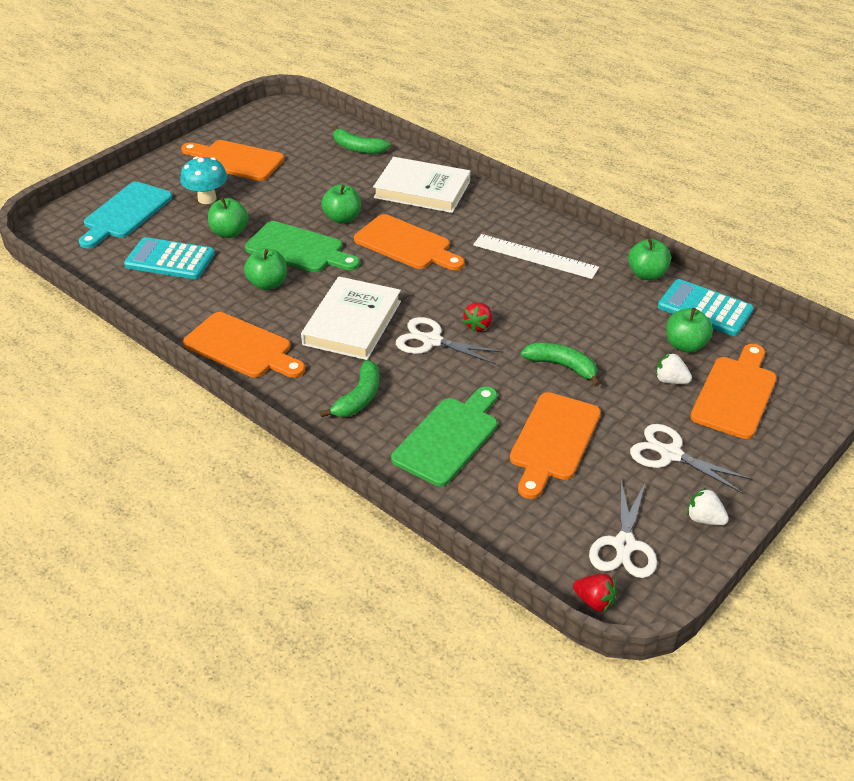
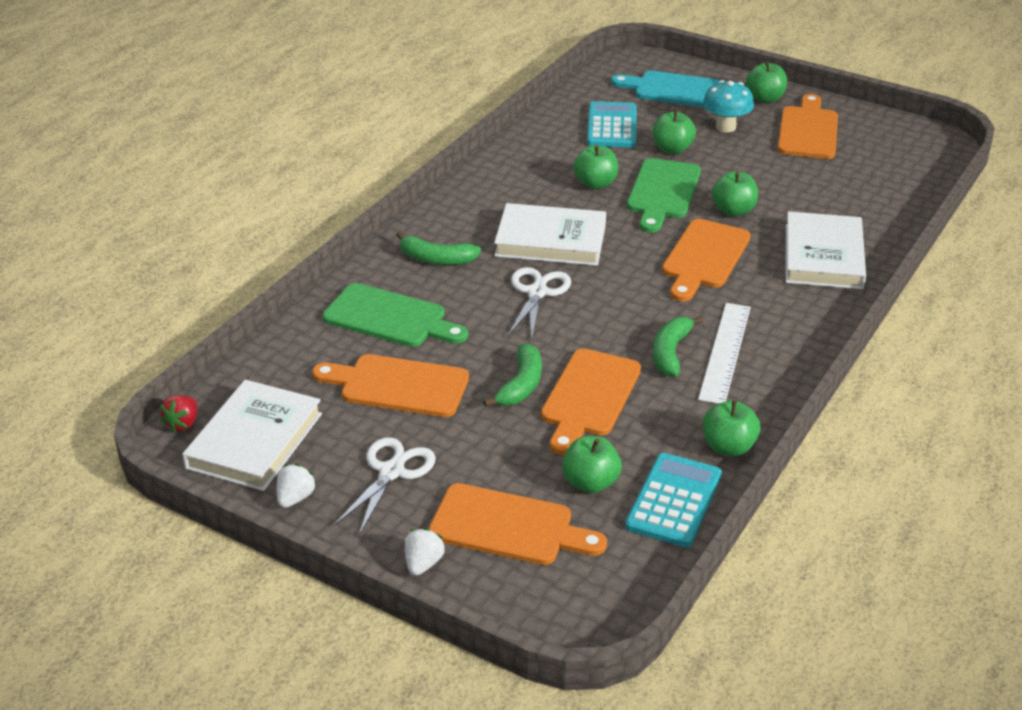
camera: 80 degrees right, 5 degrees down
(170, 170) = (765, 98): none -> green apple
(242, 347) = (492, 185): orange cutting board -> orange cutting board (588, 397)
(358, 148) = (886, 202): green banana -> green banana (671, 352)
(478, 325) = (574, 321): red strawberry -> none
(624, 545) = (254, 440): white scissors -> white book
(670, 380) = (519, 470): white strawberry -> white strawberry (423, 563)

